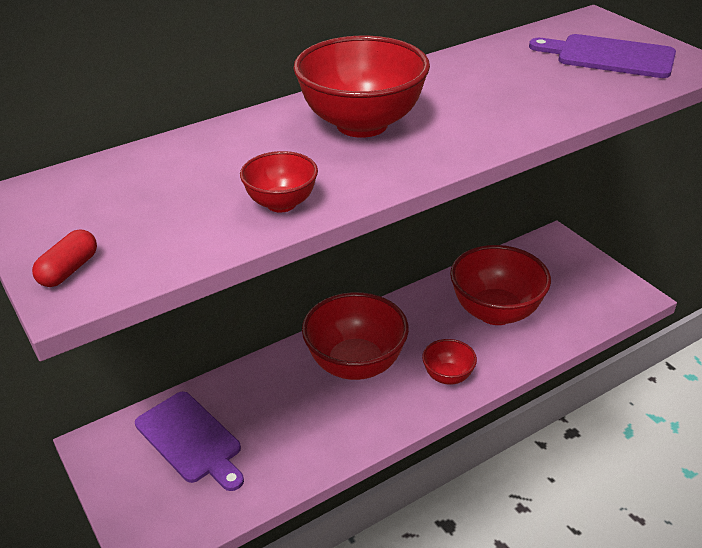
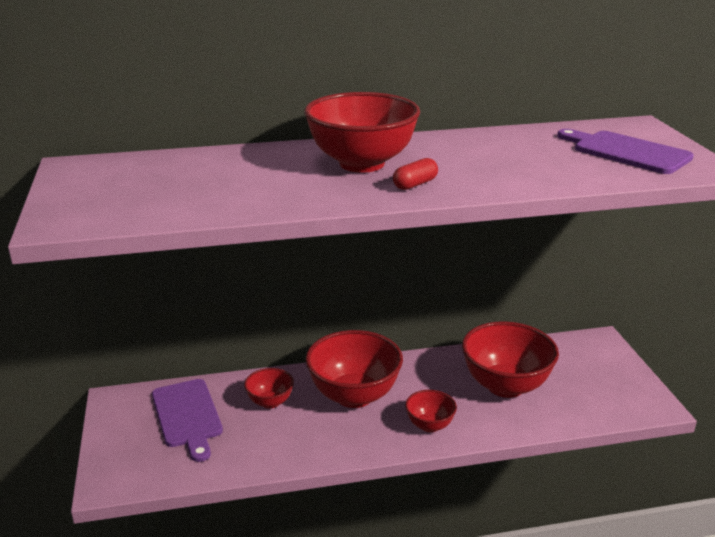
camera: 20 degrees right, 10 degrees down
(69, 270) = (67, 211): red capsule -> red capsule (415, 184)
(281, 203) = (250, 201): red bowl -> red bowl (270, 402)

